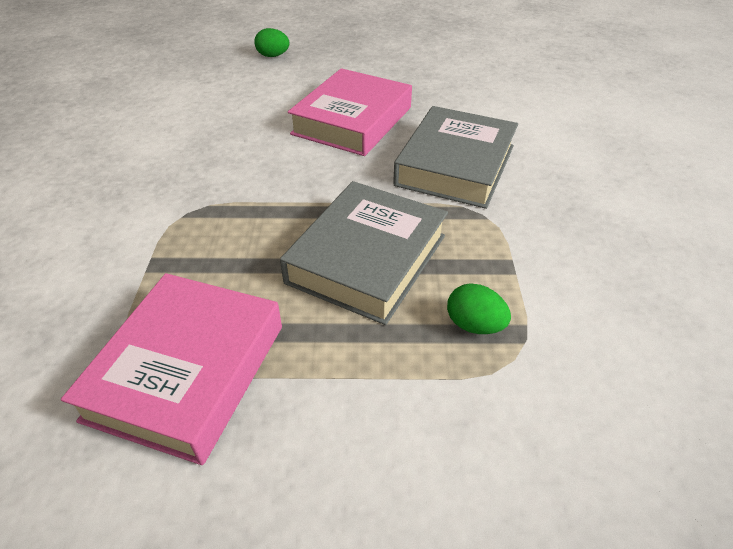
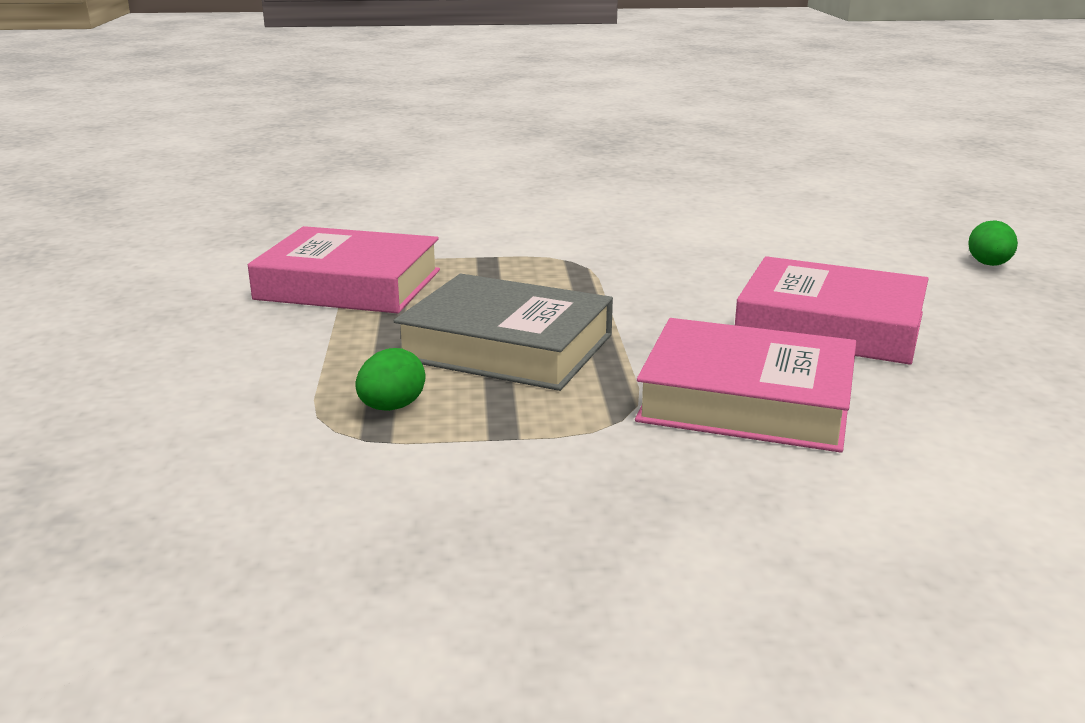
camera: 85 degrees right, 20 degrees down
(455, 165) = (746, 400): grey book -> pink book

